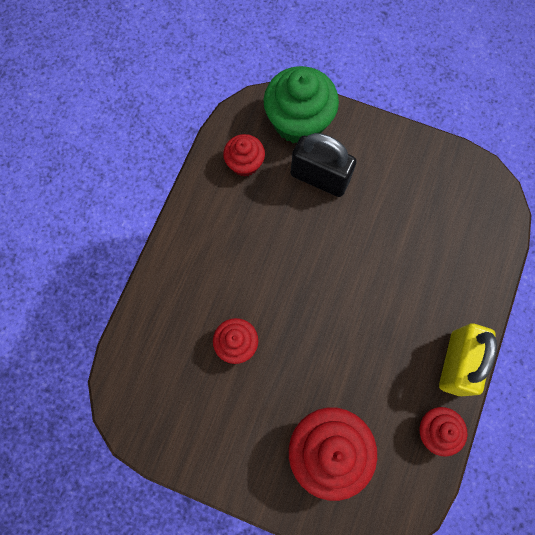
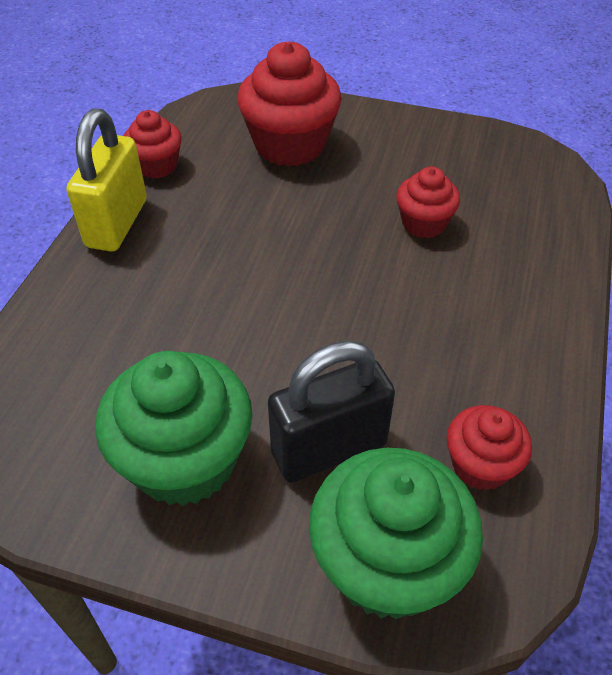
camera: 175 degrees right, 25 degrees down
(319, 178) = (329, 449): black padlock -> black padlock turned 45 degrees counterclockwise
(393, 178) = (185, 460): none -> green cupcake

